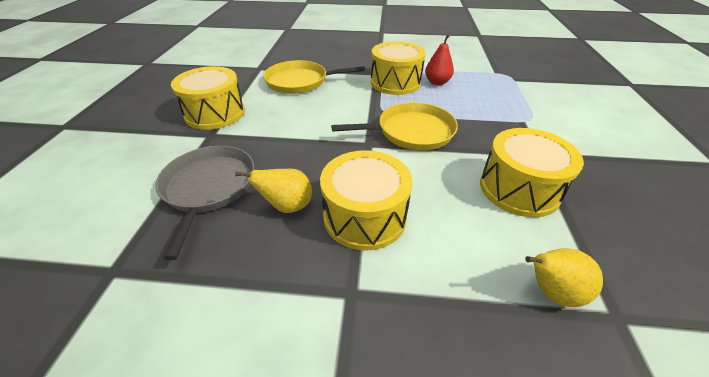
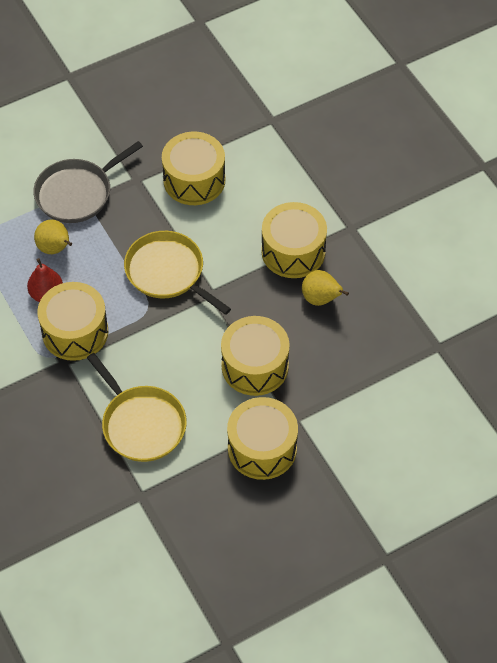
camera: 125 degrees left, 15 degrees up
(209, 188) = (346, 360): grey pan -> grey pan (77, 193)
(276, 136) = (255, 366): none -> yellow drum
(550, 291) = (277, 147): yellow pear -> yellow pear (55, 248)

